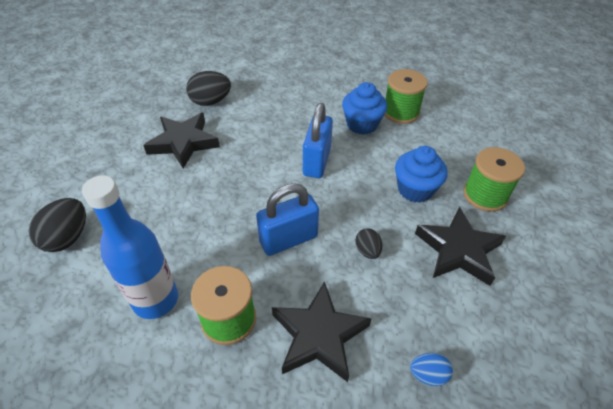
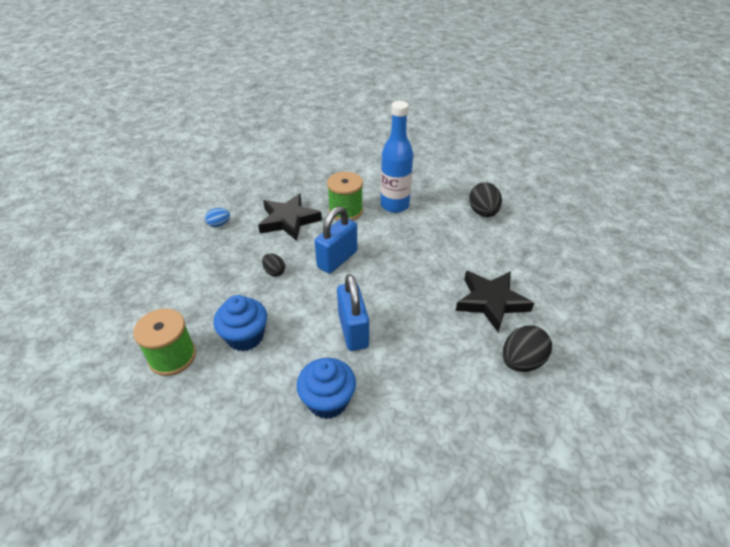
camera: 155 degrees right, 5 degrees down
(400, 112) = (284, 446): green spool -> none
(458, 250) = (201, 296): black star -> none

